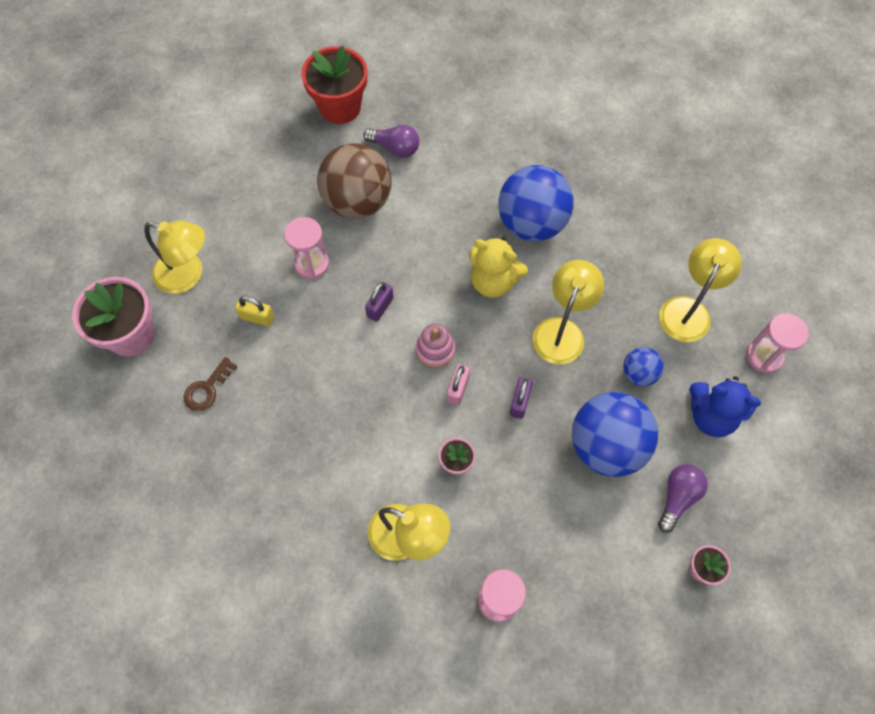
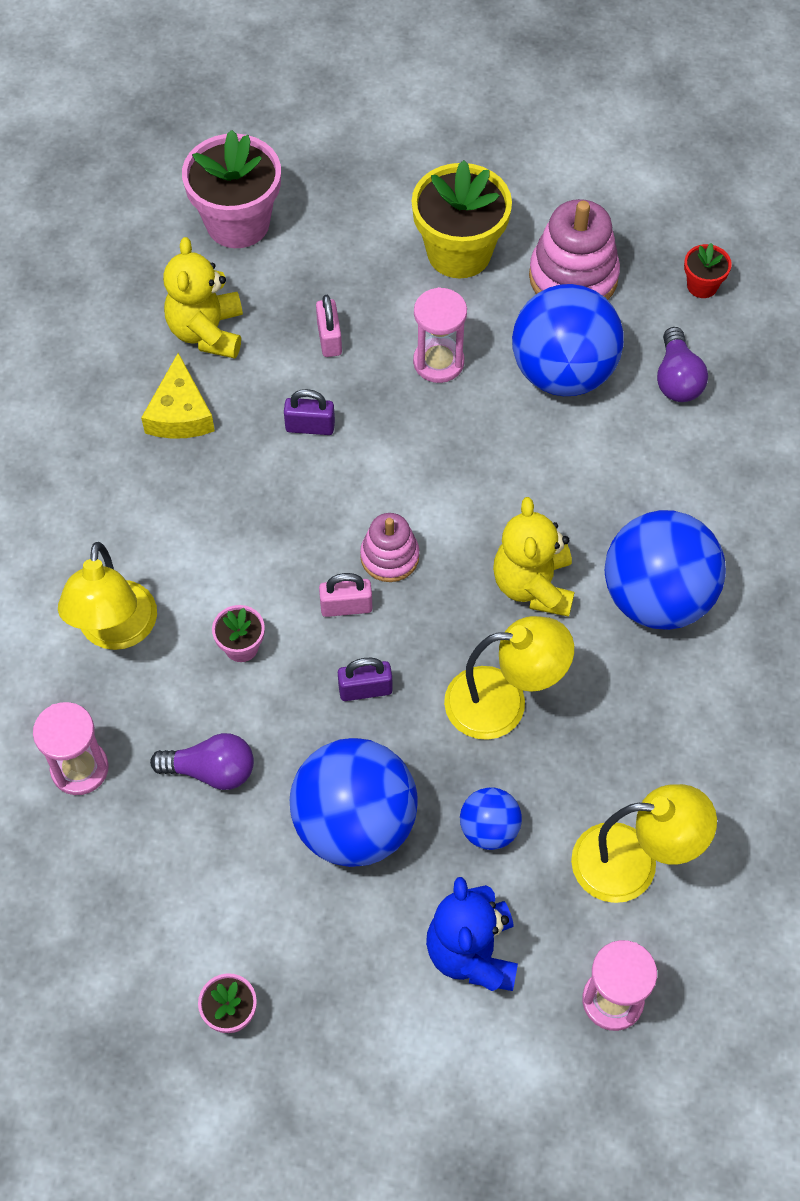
camera: 65 degrees right, 5 degrees down
(188, 275) = (347, 240): yellow lamp -> none
(207, 389) = (207, 332): brown key -> yellow teddy bear
(238, 217) = (459, 252): none -> yellow flower pot
(257, 317) = (329, 339): yellow padlock -> pink padlock
(261, 431) = (180, 413): none -> yellow cheese
(294, 166) = (573, 277): none -> pink stacking toy
(340, 107) = (702, 286): red flower pot -> red flower pot, size x0.47
(357, 202) = (563, 372): brown ball -> blue ball
(380, 307) = (418, 466): purple padlock -> purple padlock (310, 427)
(677, 497) = (322, 946): purple light bulb -> purple light bulb (211, 770)

